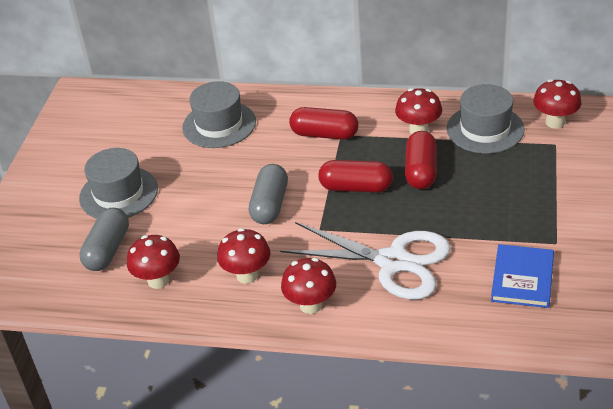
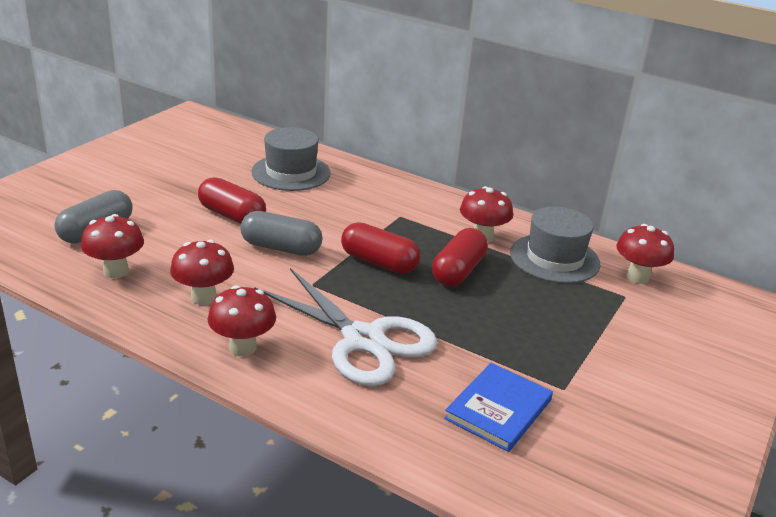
camera: 15 degrees right, 10 degrees down
(118, 193) = (151, 193): grey hat -> none
(270, 205) = (281, 248): grey capsule -> grey capsule turned 75 degrees clockwise
(324, 134) = (384, 210): red capsule -> red capsule (232, 215)

